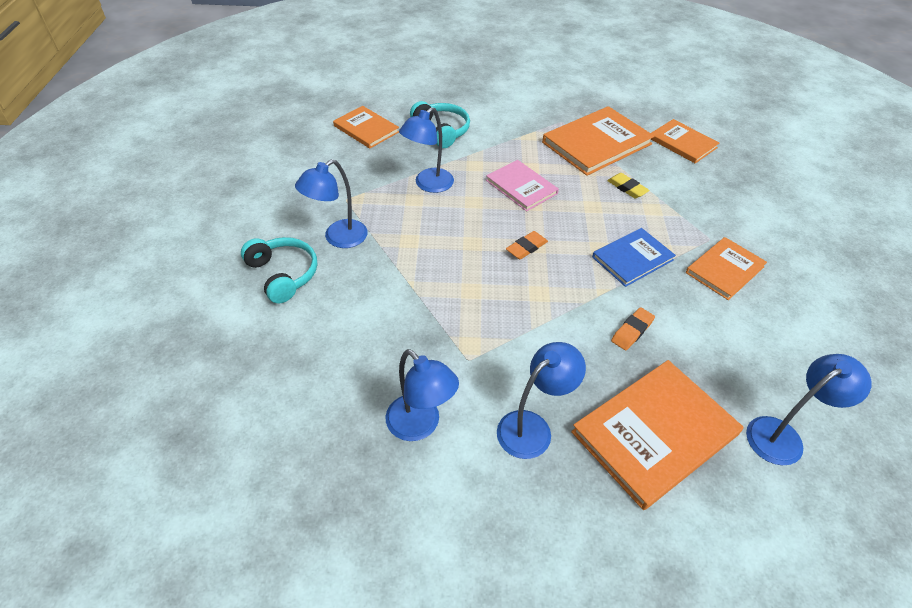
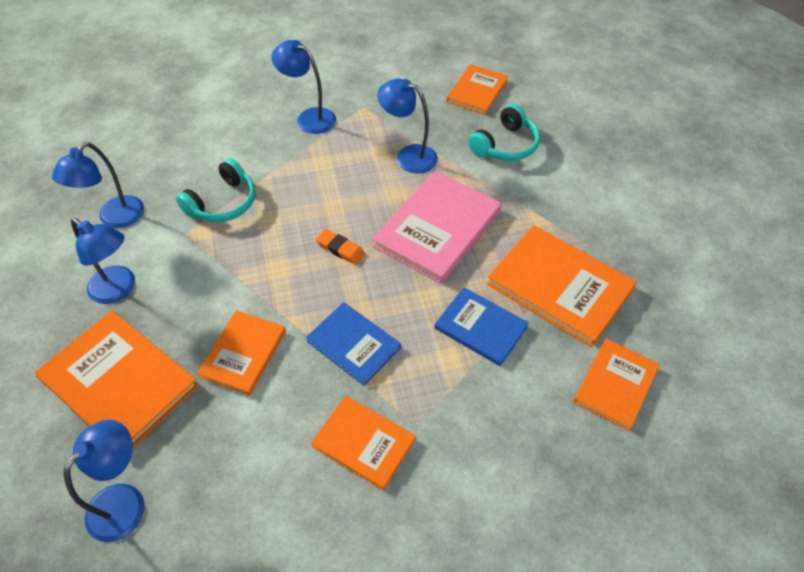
camera: 75 degrees right, 5 degrees up
(283, 274) = (256, 100): turquoise headphones -> turquoise headphones (223, 203)
(521, 187) = (437, 228): pink book -> pink book, size x1.63
(627, 188) = (480, 327): yellow eraser -> blue book
(632, 331) = (243, 353): orange eraser -> orange book
(783, 435) = (125, 501): blue lamp -> blue lamp turned 105 degrees counterclockwise

